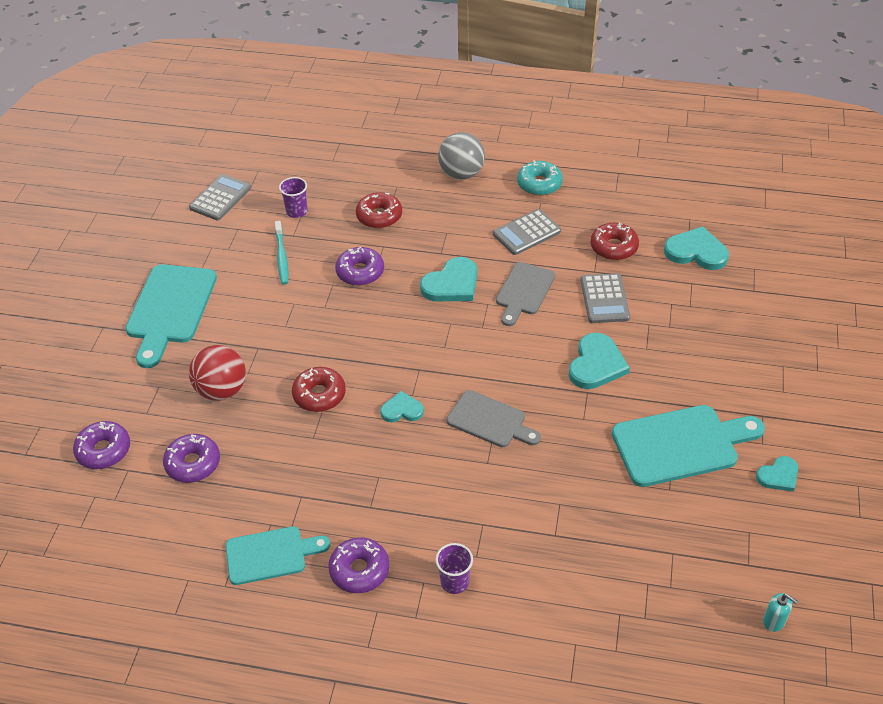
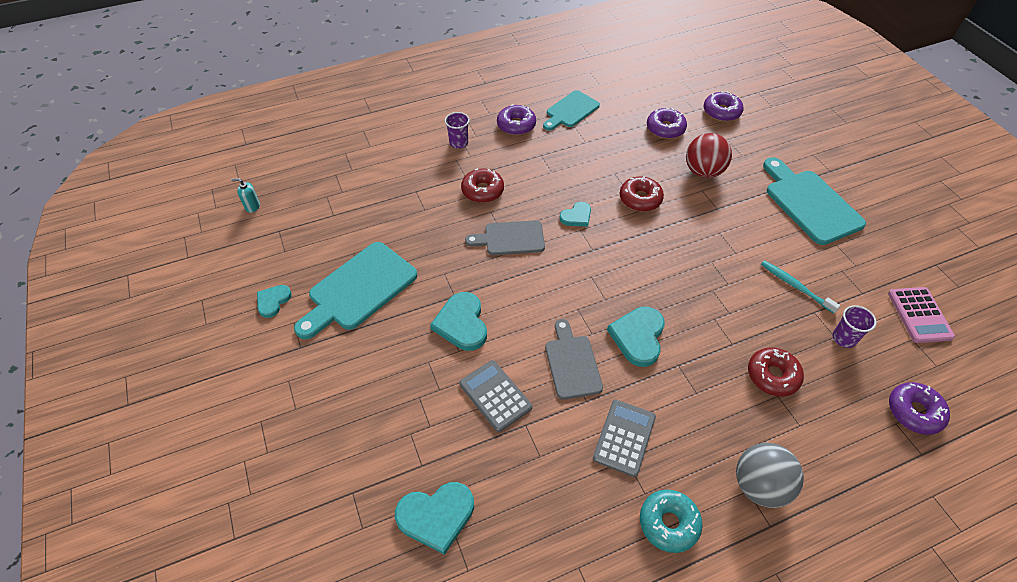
camera: 145 degrees right, 5 degrees up
(220, 198) = (919, 315): grey calculator -> pink calculator
(360, 272) = (721, 306): purple donut -> purple donut (914, 412)
(614, 247) = (526, 470): red donut -> red donut (482, 191)

